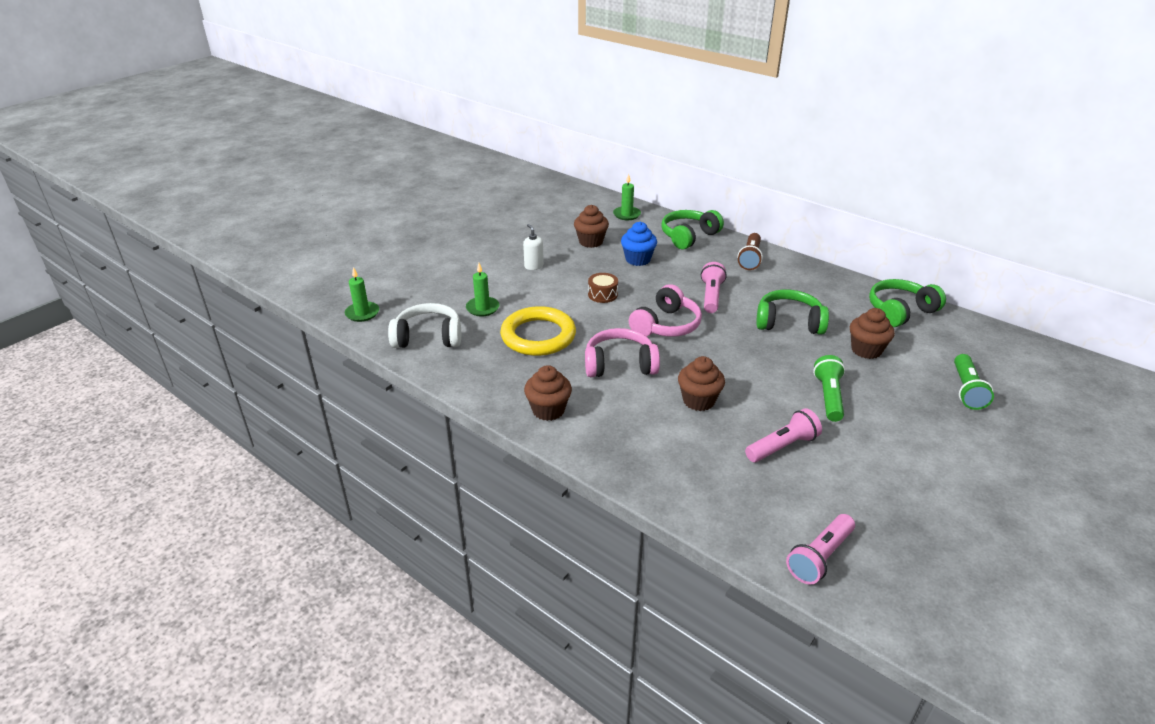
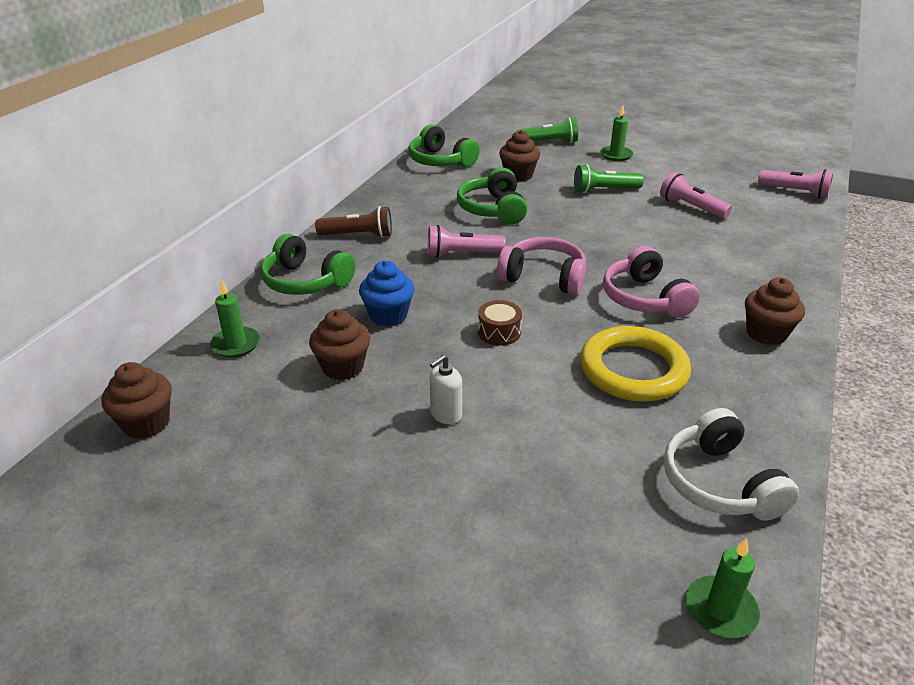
camera: 105 degrees left, 0 degrees up
(482, 308) = (601, 442): green candle -> green candle (616, 155)
(698, 400) = (665, 247): brown cupcake -> brown cupcake (146, 423)

